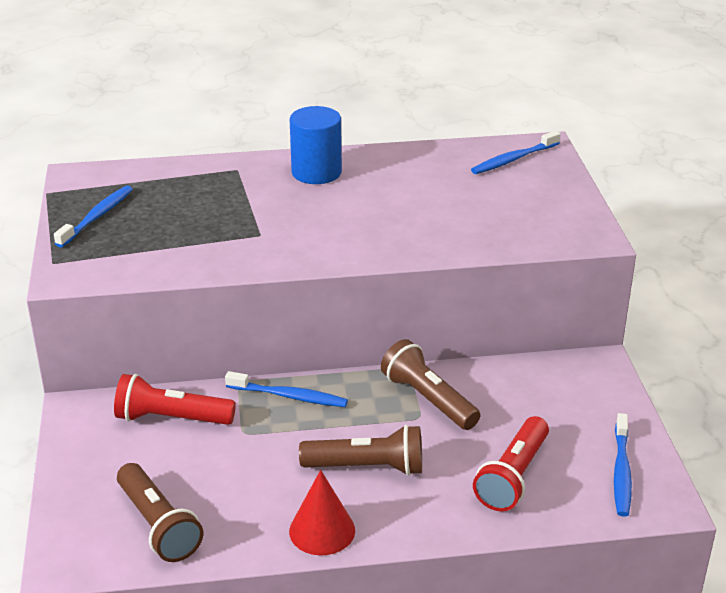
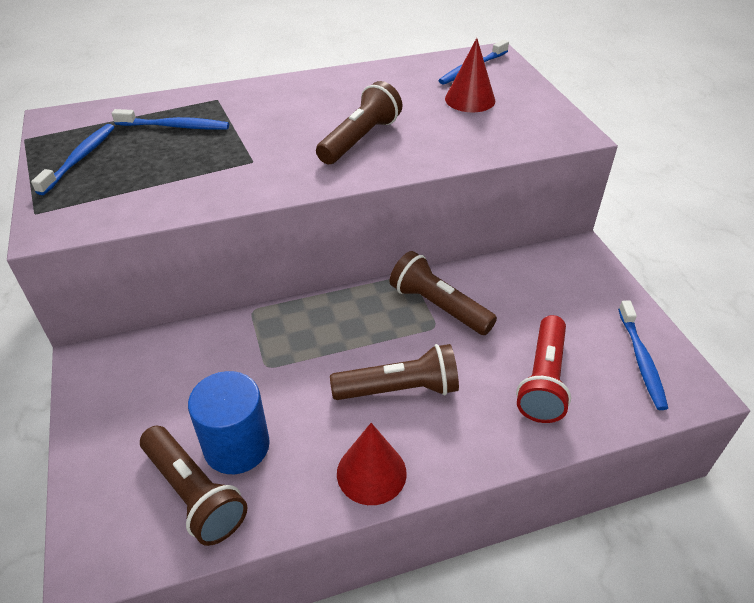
camera: 10 degrees left, 10 degrees up
(172, 418) = (190, 360): red flashlight -> none
(289, 396) = (304, 320): blue toothbrush -> blue toothbrush (175, 126)
(316, 172) = (294, 95): blue cylinder -> blue cylinder (236, 446)
(371, 223) = (360, 139): none -> brown flashlight
(498, 193) = (470, 99): none -> red cone

